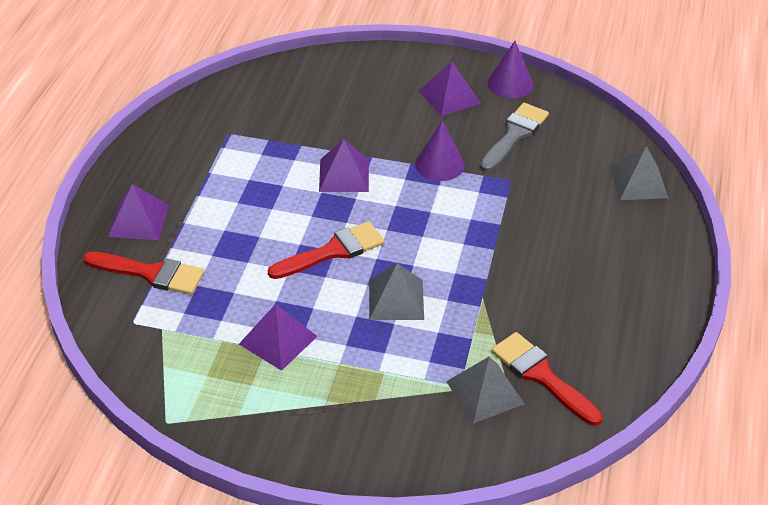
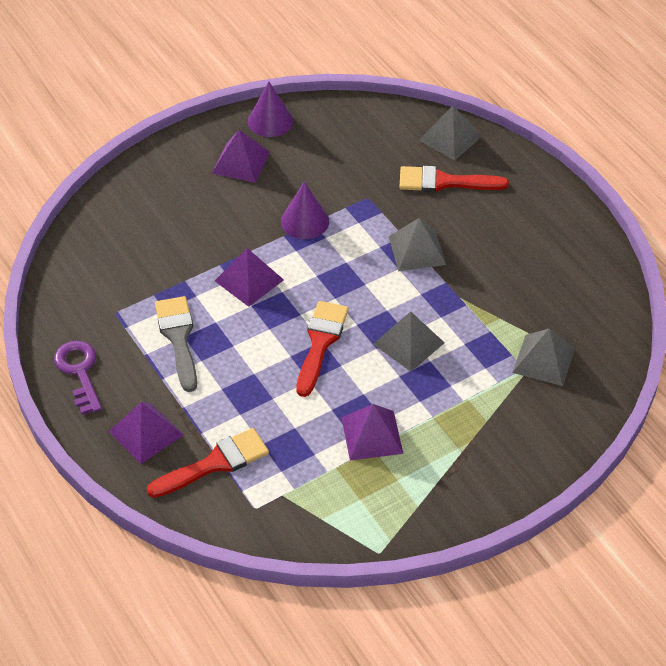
camera: 45 degrees left, 5 degrees up
(155, 153) = (79, 372): none -> purple key
(496, 241) = (417, 250): none -> grey pyramid
(514, 135) = (326, 160): grey brush -> grey brush (178, 338)
(541, 376) = (561, 321): red brush -> red brush (444, 182)

